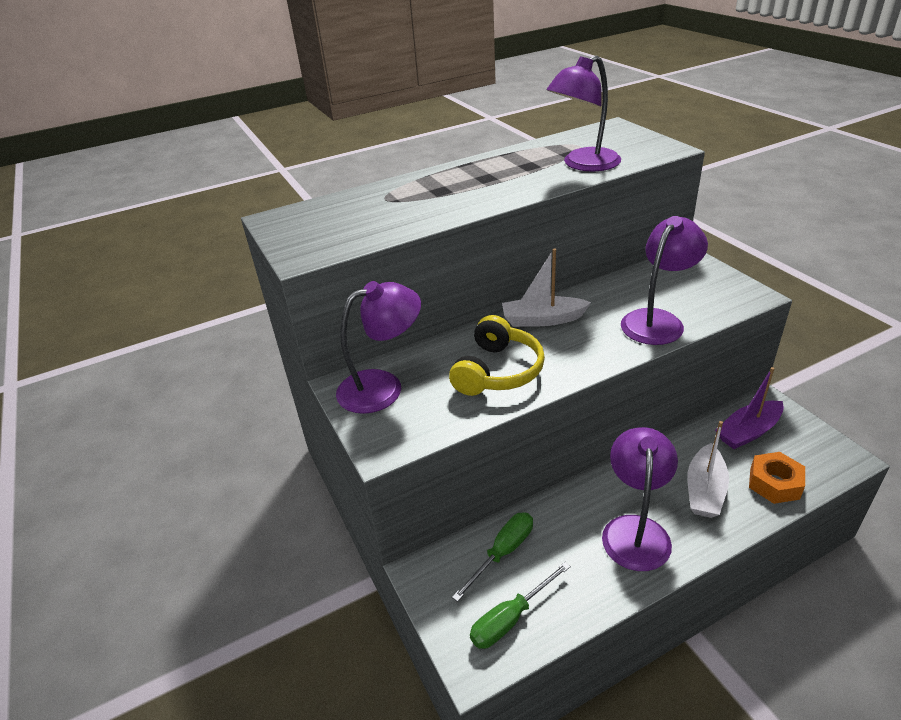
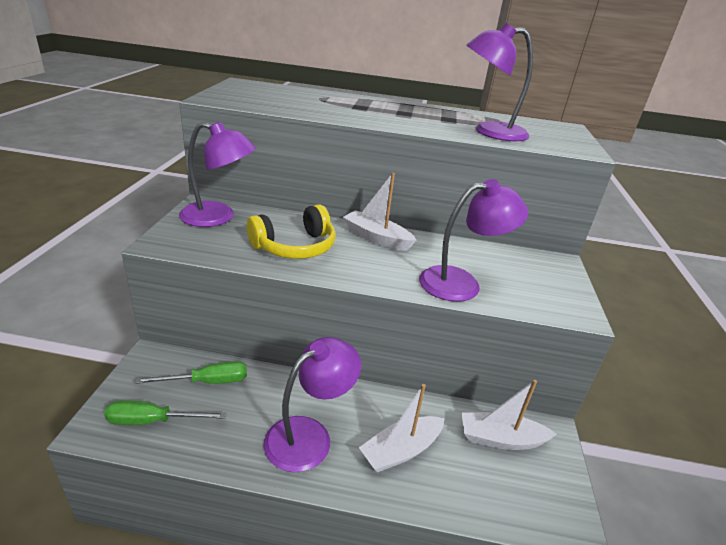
camera: 30 degrees right, 5 degrees down
(748, 432) = (501, 439): purple boat -> white boat
(774, 483) = (468, 491): orange nut -> none

